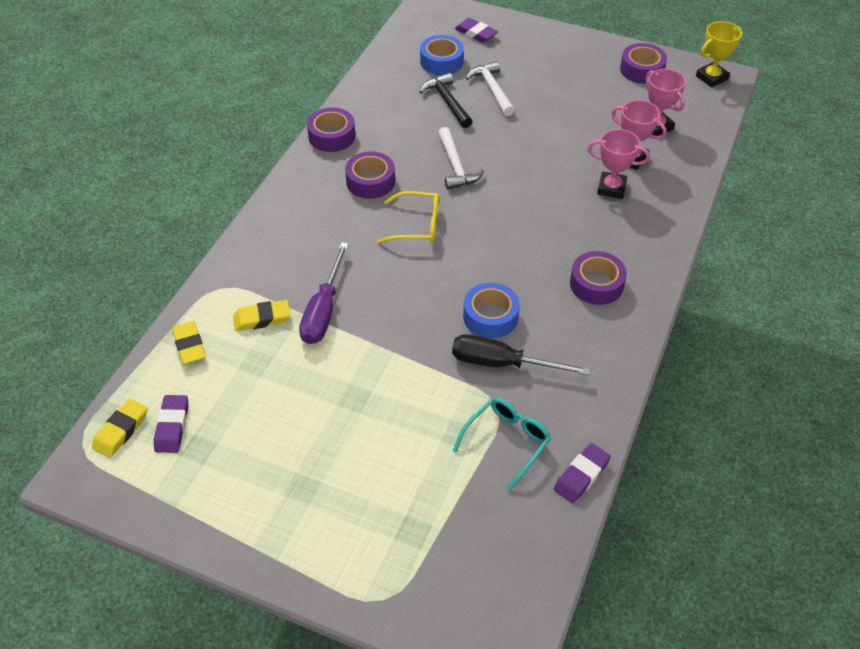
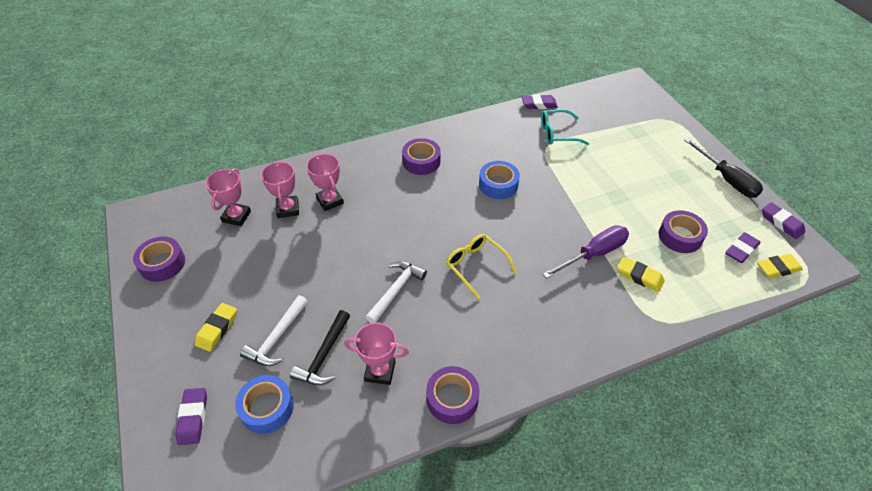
camera: 135 degrees left, 0 degrees up
(138, 505) = (781, 223): none -> purple eraser
(189, 345) = (703, 292): yellow eraser -> yellow eraser (217, 329)
(370, 181) = (468, 326): purple tape -> purple tape (680, 236)
(398, 118) = (380, 371): none -> pink trophy
(502, 363) = (520, 161): black screwdriver -> black screwdriver (726, 179)
(711, 78) = (141, 221): yellow trophy -> none

